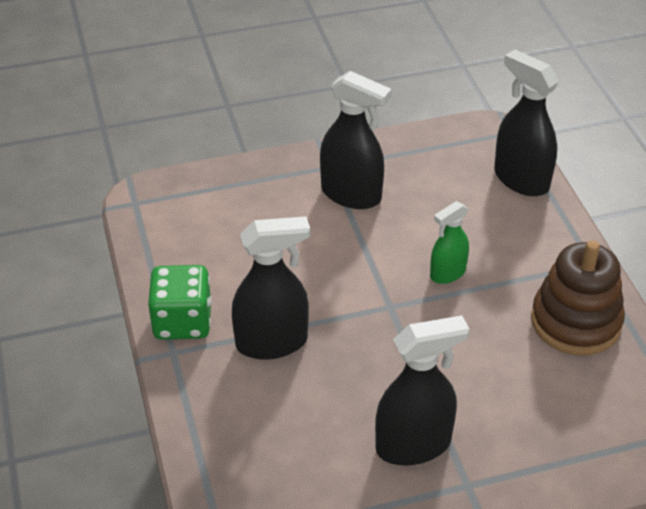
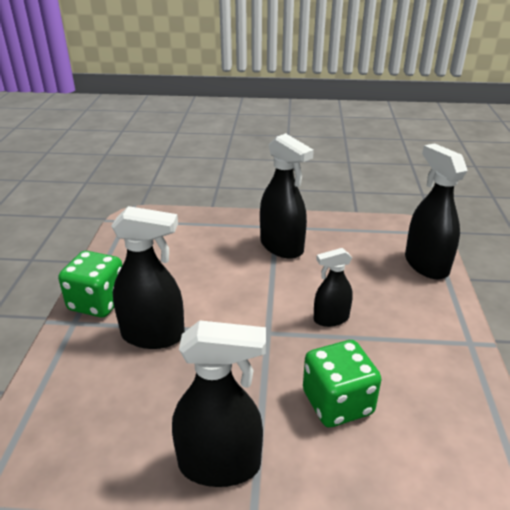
camera: 20 degrees right, 10 degrees down
(447, 273) = (331, 319): green spray bottle -> black spray bottle
(491, 360) = (337, 403): none -> green dice
(575, 322) = (436, 390): brown stacking toy -> none

